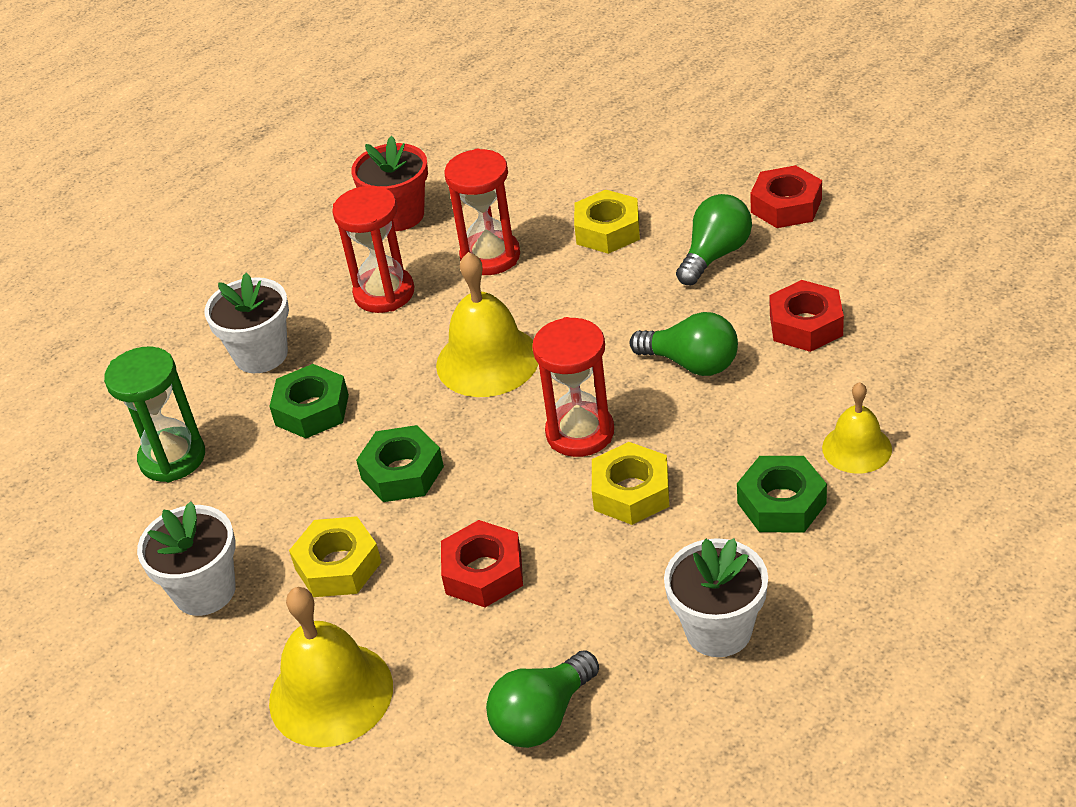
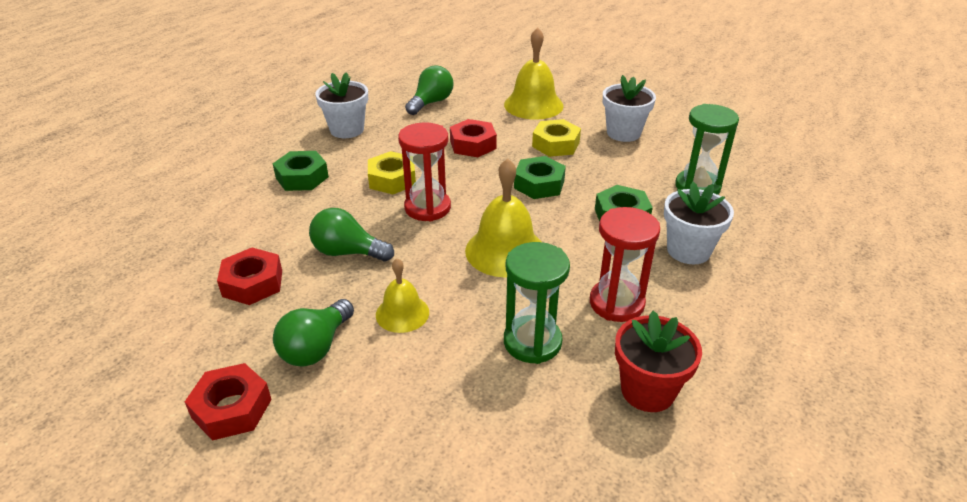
camera: 165 degrees right, 5 degrees down
(490, 256) = (532, 342): red hourglass -> green hourglass
(607, 230) = (421, 374): yellow nut -> none
(857, 448) = (246, 205): yellow bell -> yellow bell (402, 313)

